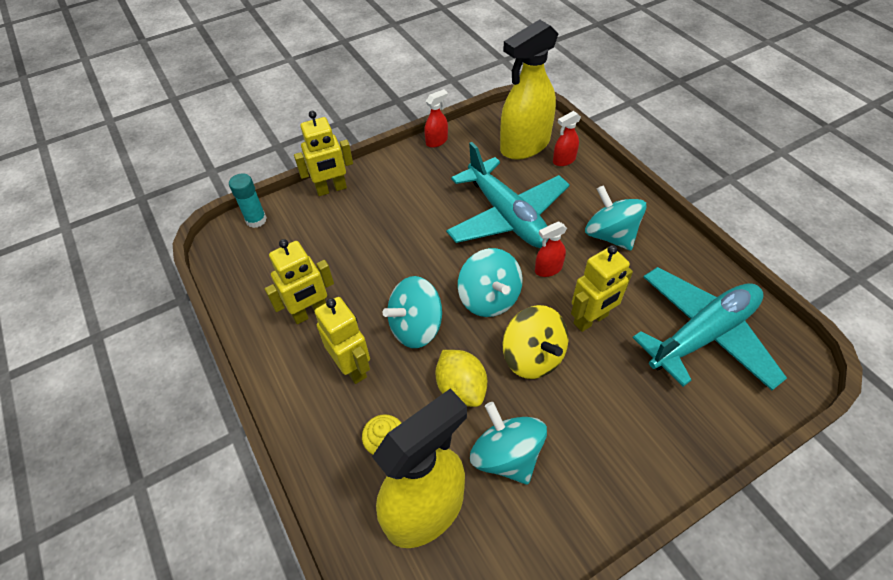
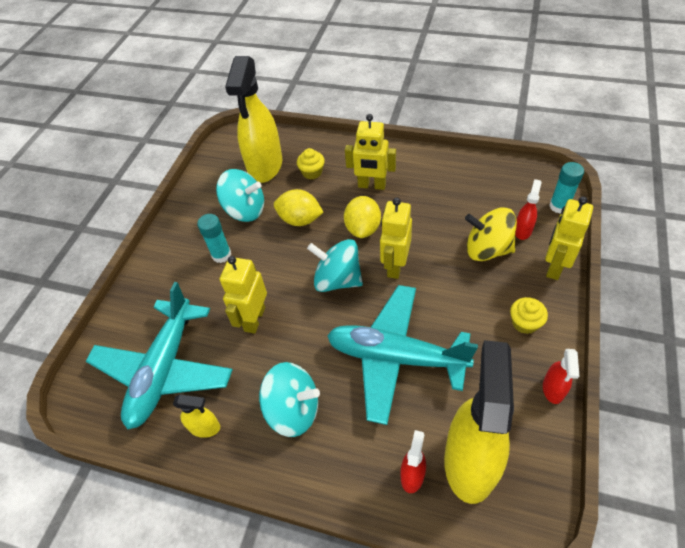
camera: 140 degrees right, 0 degrees up
(310, 313) = (434, 189): yellow robot -> yellow robot (395, 266)
(401, 176) = (524, 323): none -> yellow cupcake
(416, 327) = (363, 228): turquoise spinning top -> yellow lemon
(533, 357) = (274, 266): yellow spinning top -> yellow spinning top (487, 249)
(548, 269) = (317, 334): red spray bottle -> red spray bottle (523, 230)
(576, 414) = (221, 255): none -> turquoise glue stick
(687, 268) = (205, 427): none -> yellow spray bottle

